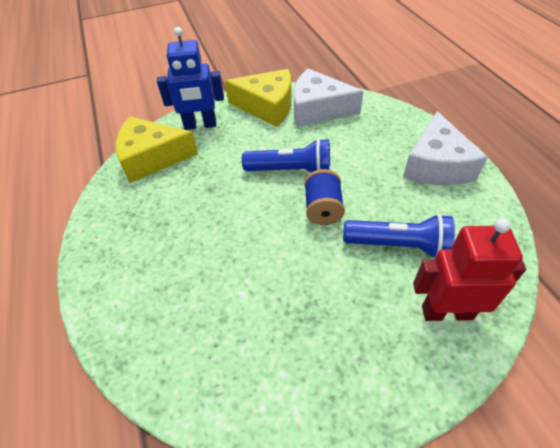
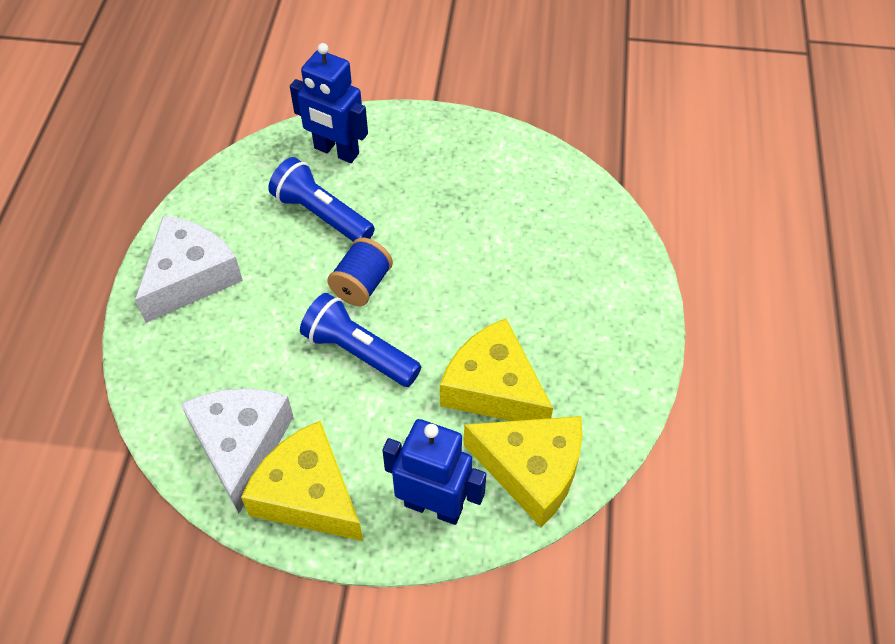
camera: 155 degrees left, 5 degrees up
(193, 187) = (493, 388): none -> yellow cheese
(318, 109) = (241, 445): white cheese -> white cheese turned 135 degrees counterclockwise
(446, 312) = (336, 151): red robot -> blue robot

